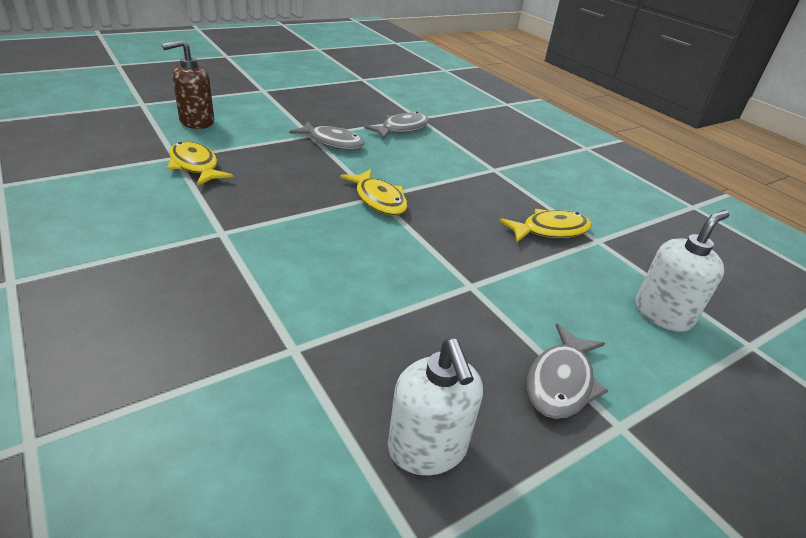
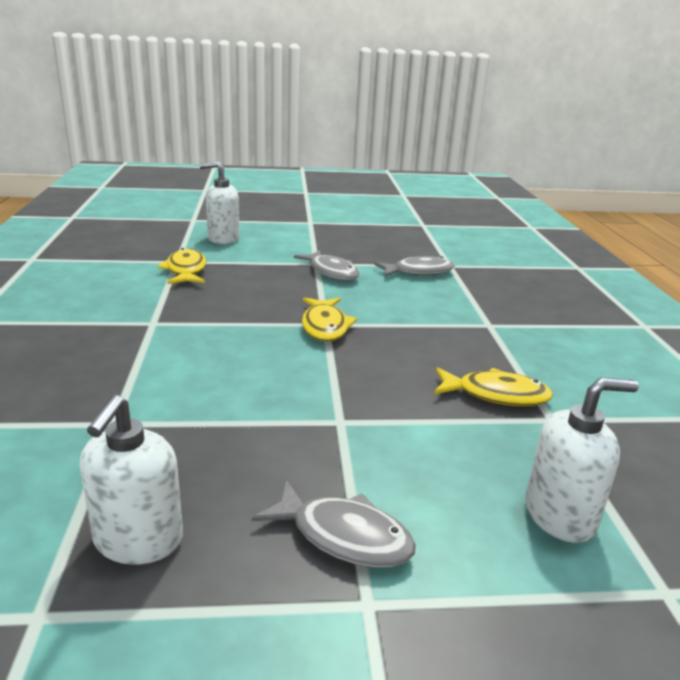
camera: 30 degrees right, 10 degrees down
(196, 122) = (223, 238): brown soap dispenser -> white soap dispenser
(561, 381) = (344, 536): grey fish -> grey fish turned 120 degrees counterclockwise

